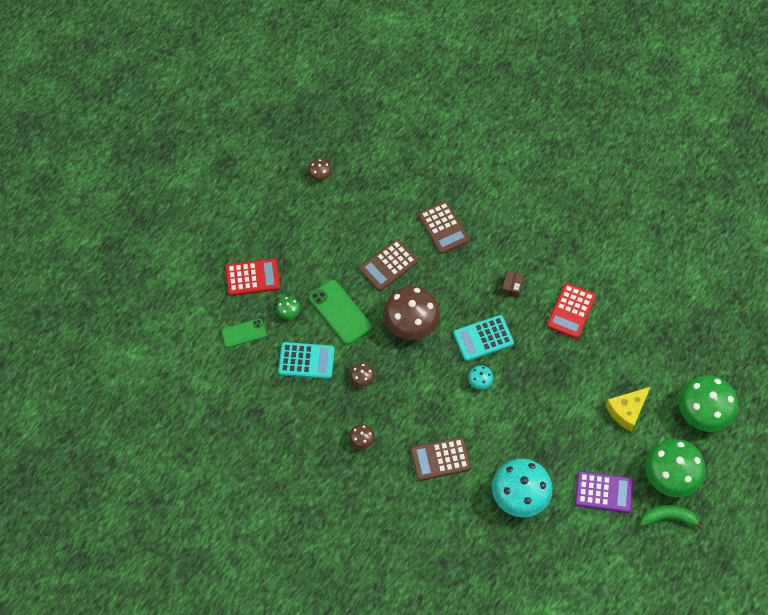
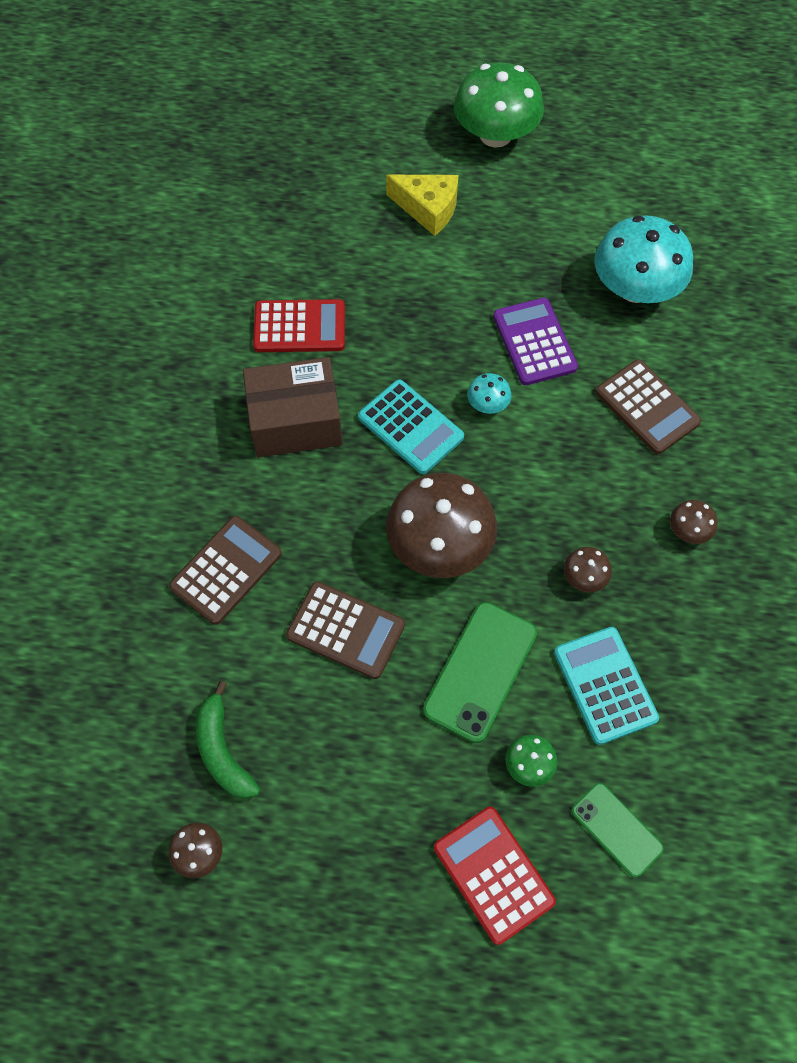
camera: 115 degrees left, 0 degrees up
(512, 287) = (295, 421): brown box -> brown box, size x2.28
(603, 492) = (566, 197): purple calculator -> purple calculator (534, 342)
(668, 518) = (556, 120): green banana -> green banana (223, 750)
(703, 412) = (381, 128): green mushroom -> none

